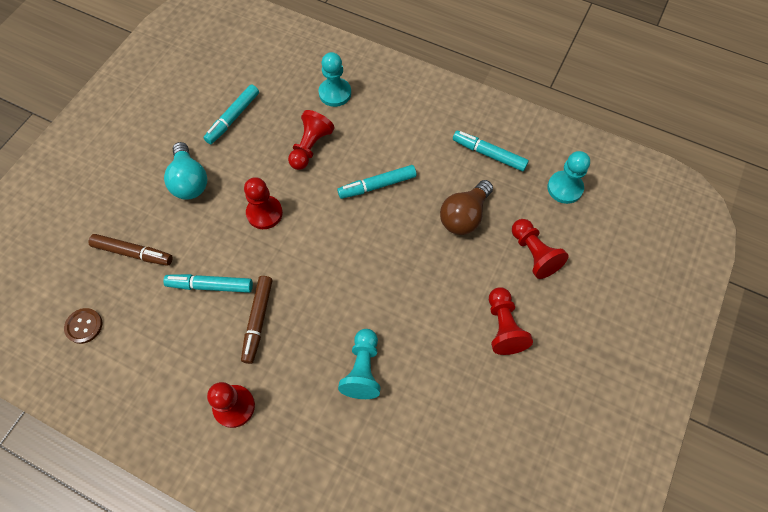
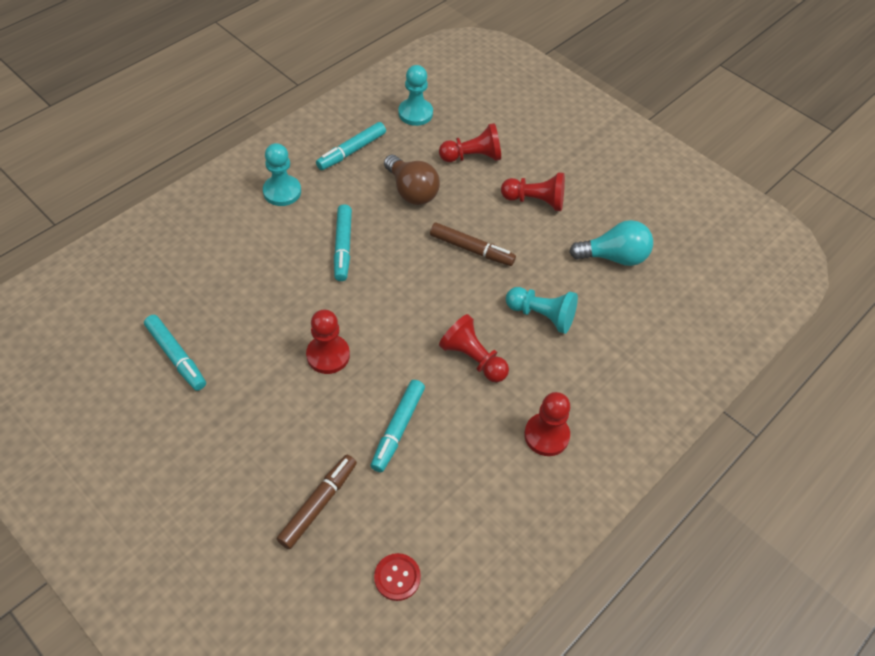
camera: 75 degrees left, 10 degrees down
(84, 326) = (397, 577): brown button -> red button
(189, 181) = (245, 422): turquoise light bulb -> turquoise light bulb (614, 257)
(258, 321) = (458, 392): brown marker -> brown marker (471, 249)
(310, 147) = (262, 291): red pawn -> red pawn (473, 358)
(335, 93) = (201, 250): turquoise pawn -> turquoise pawn (282, 192)

